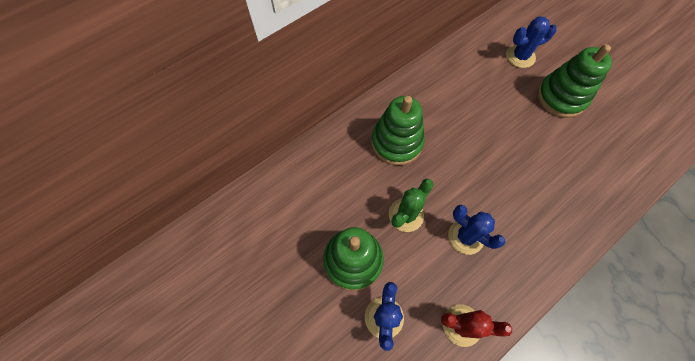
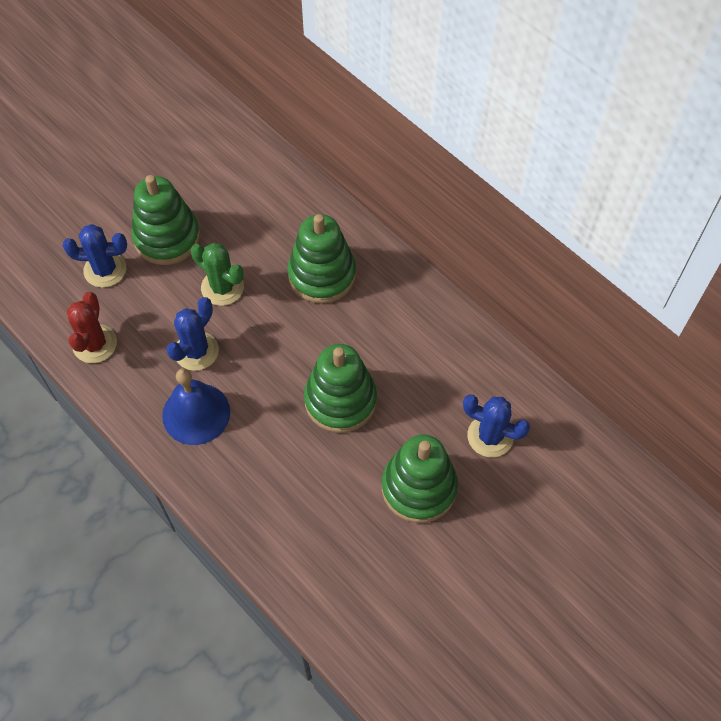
camera: 85 degrees right, 5 degrees down
(502, 137) = (340, 400): none -> green stacking toy
(520, 56) = (490, 436): blue cactus -> blue cactus turned 45 degrees counterclockwise
(521, 237) = (196, 413): none -> blue bell

